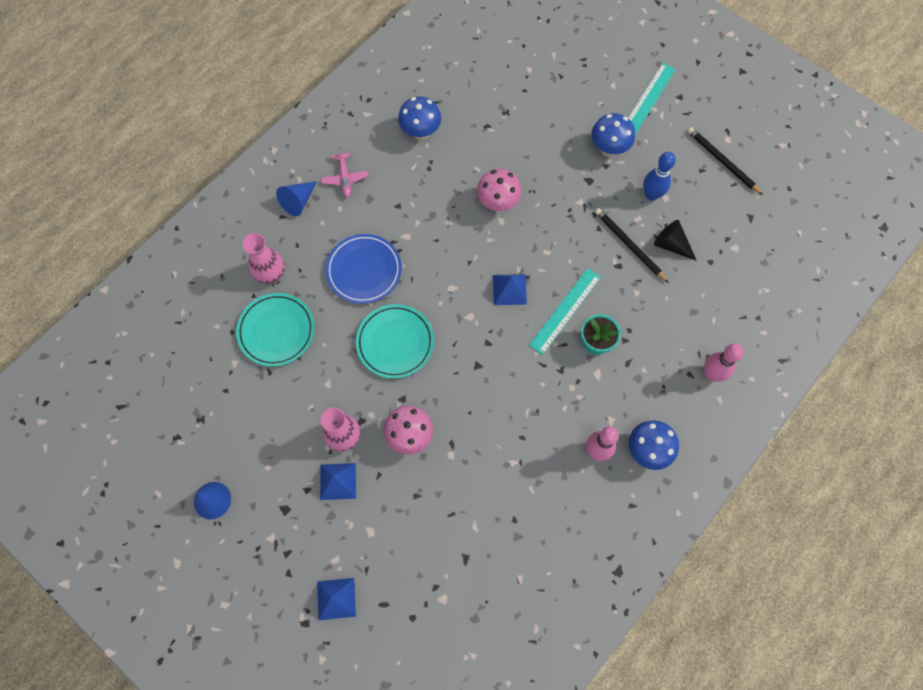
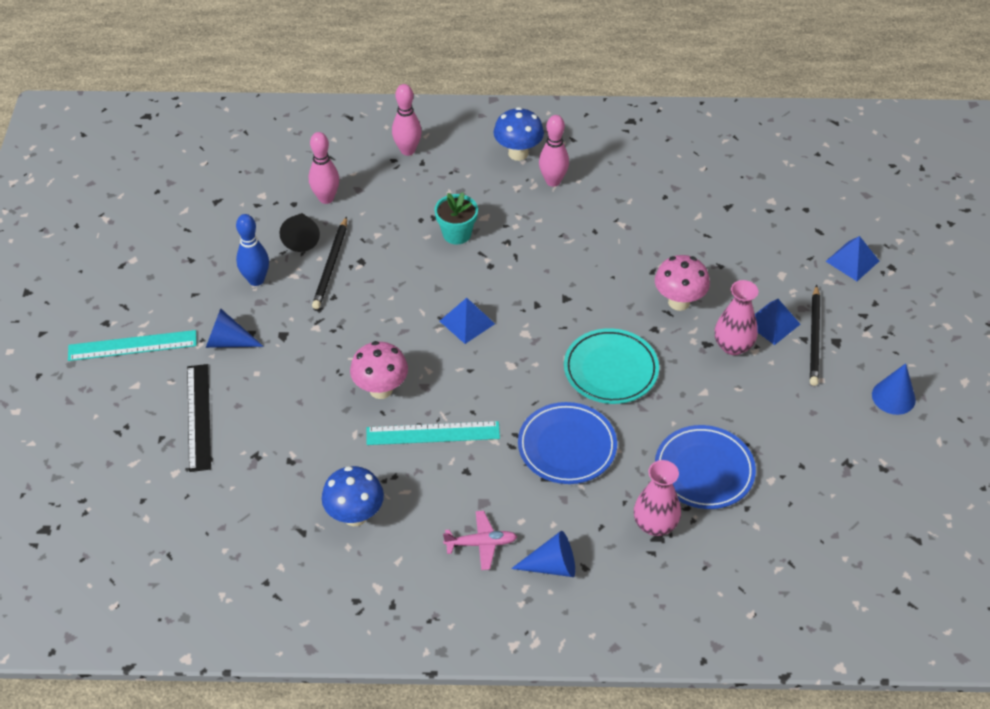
camera: 130 degrees left, 20 degrees down
(276, 331) = (704, 470): turquoise plate -> blue plate
(345, 178) = (481, 543): pink plane -> pink plane turned 45 degrees clockwise
(560, 101) = (199, 417): none -> black ruler
(565, 310) = (447, 271): turquoise ruler -> turquoise ruler (433, 433)
(608, 149) = (228, 341): blue mushroom -> blue cone
(700, 285) = (326, 198): none -> pink bowling pin
(722, 161) = (166, 250): black pencil -> black pencil (814, 338)

